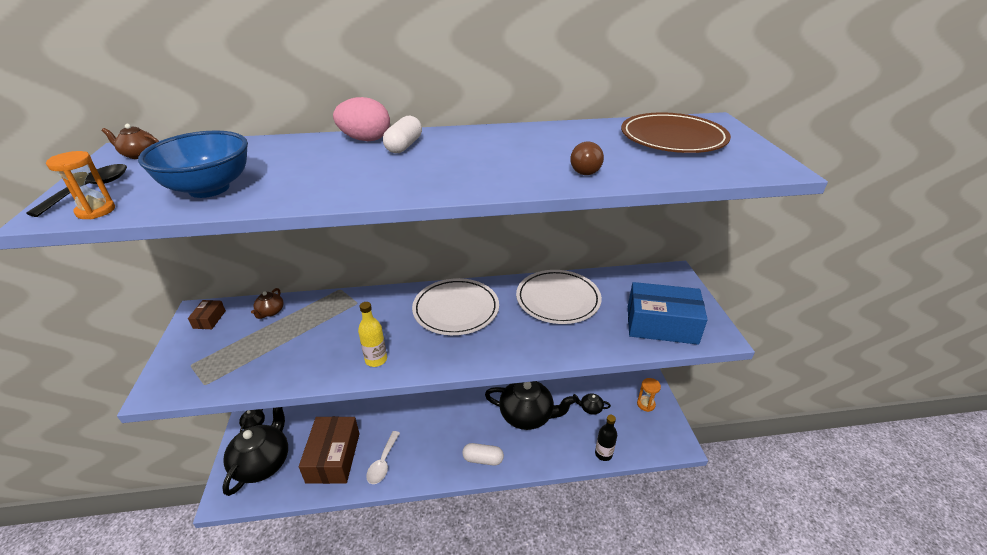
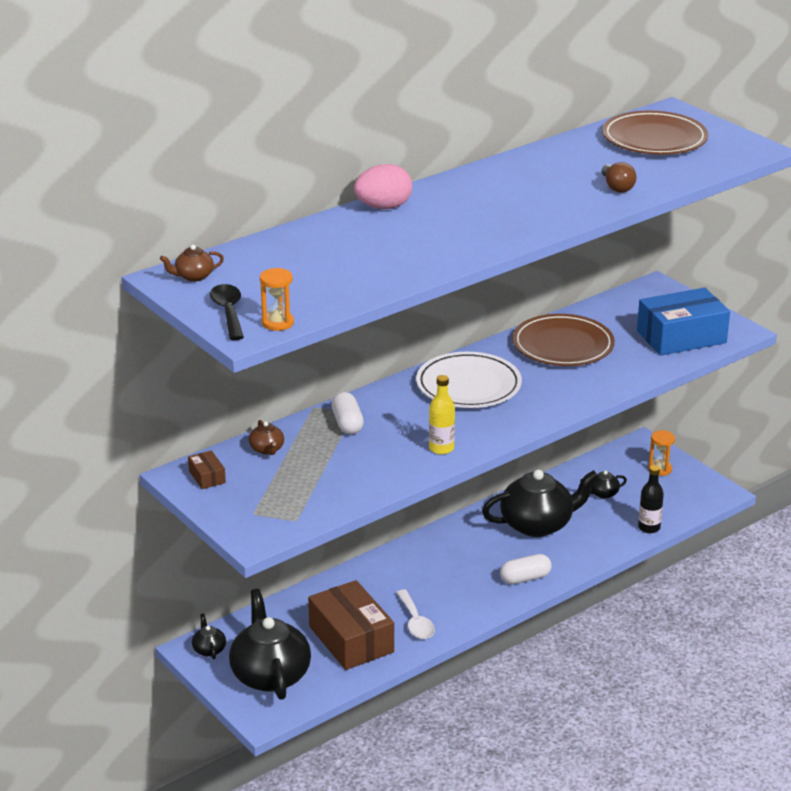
camera: 30 degrees left, 5 degrees down
(209, 189) = (333, 283): blue bowl -> none
(404, 146) = (431, 204): white capsule -> white capsule (347, 423)
(558, 299) = (563, 345): white plate -> brown plate

